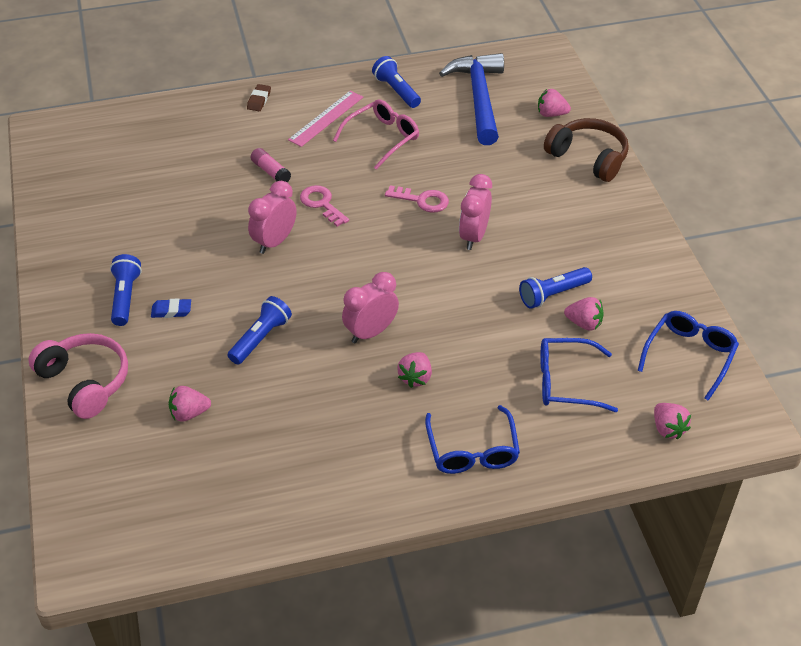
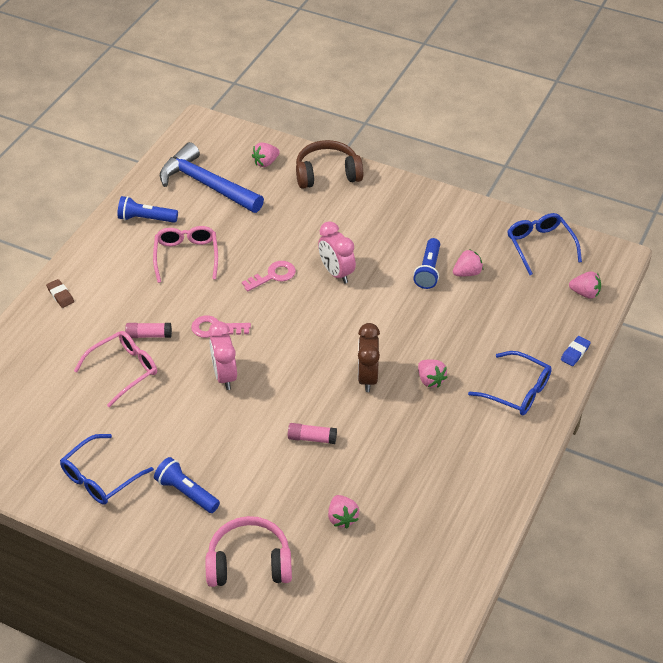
camera: 50 degrees left, 0 degrees up
(171, 311) = (230, 473): blue eraser -> blue eraser (575, 353)
(189, 413) = (342, 518): pink strawberry -> pink strawberry turned 45 degrees counterclockwise
(218, 182) = (123, 370): none -> pink glasses
(261, 338) = (312, 438): blue flashlight -> pink glue stick
(326, 118) = (128, 272): pink ruler -> none
(371, 332) = (367, 378): pink clock -> brown clock
(566, 382) = (506, 312): blue glasses -> blue glasses (100, 477)

